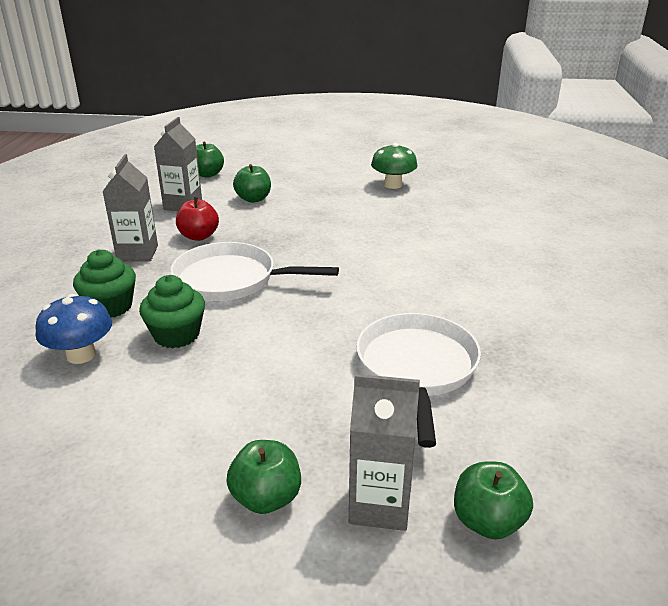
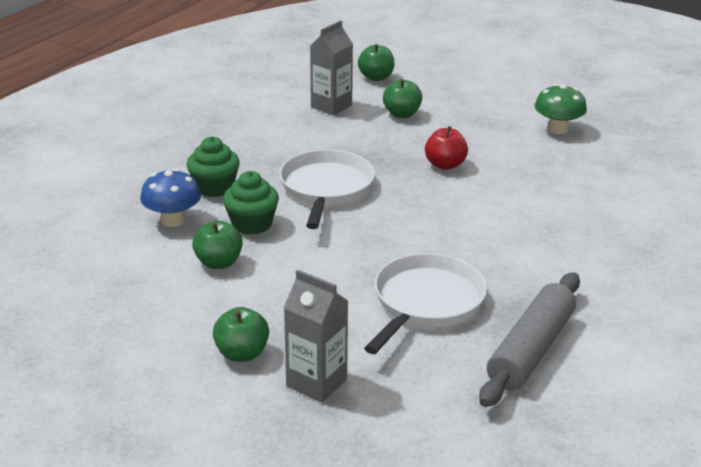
camera: 25 degrees right, 0 degrees up
(137, 253) = (263, 145): grey carton -> none
(199, 236) = (325, 141): red apple -> red apple (445, 165)
(231, 280) = (326, 189): white pan -> white pan turned 60 degrees clockwise
(487, 521) = (385, 417): green apple -> green apple (219, 263)
(553, 386) = (531, 350): none -> grey rolling pin

